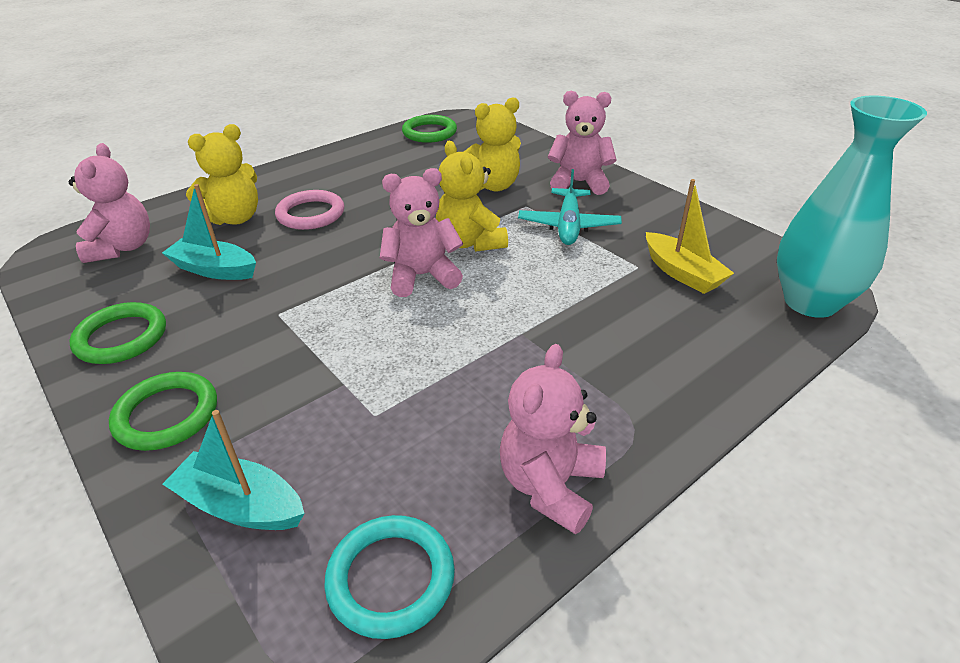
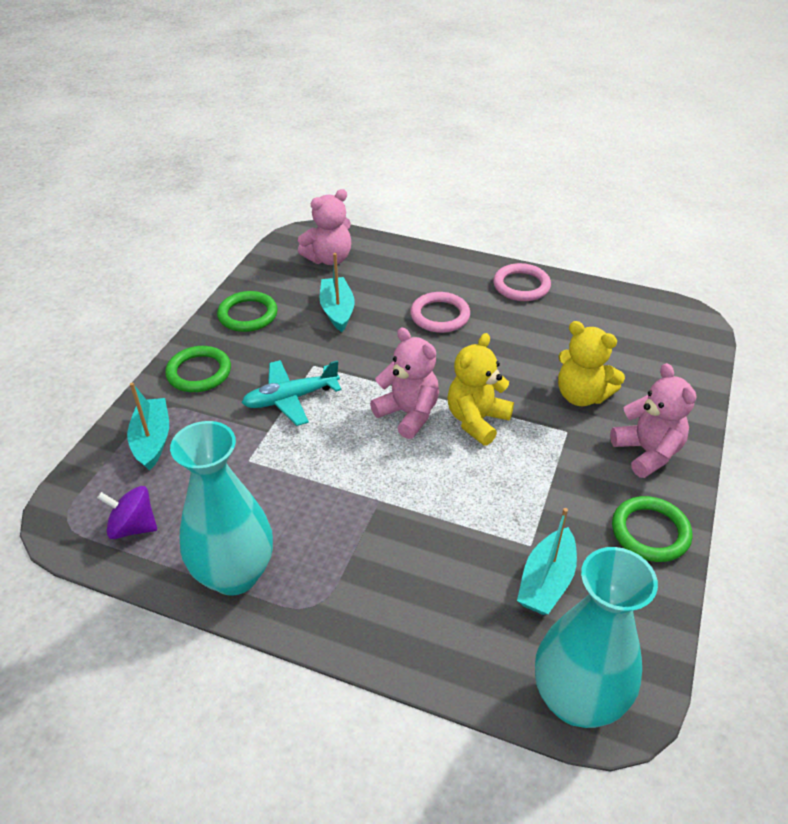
camera: 60 degrees right, 5 degrees up
(235, 218) = (402, 284): yellow teddy bear -> none
(330, 164) = (521, 286): none -> pink ring
(391, 578) = (133, 527): turquoise ring -> purple spinning top
(429, 132) = (638, 313): green ring -> green ring (650, 532)
(550, 485) = (234, 574): pink teddy bear -> turquoise vase
(568, 226) = (558, 473): turquoise plane -> turquoise plane (290, 398)
(682, 273) = (546, 581): yellow boat -> turquoise boat

